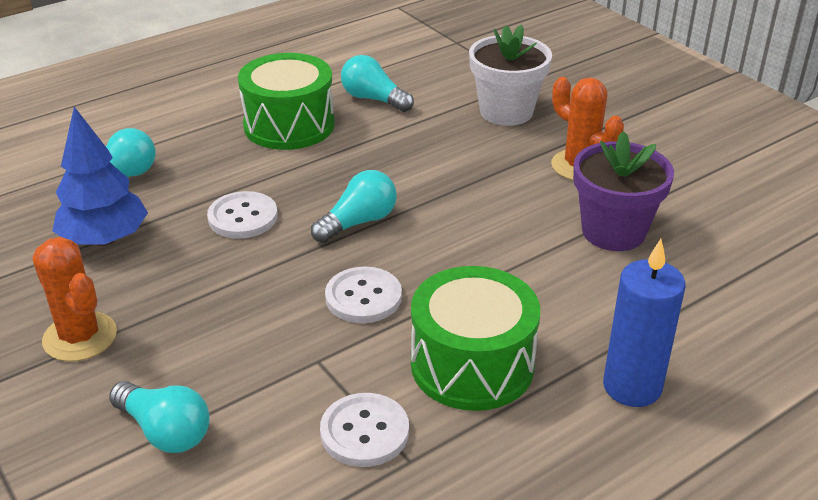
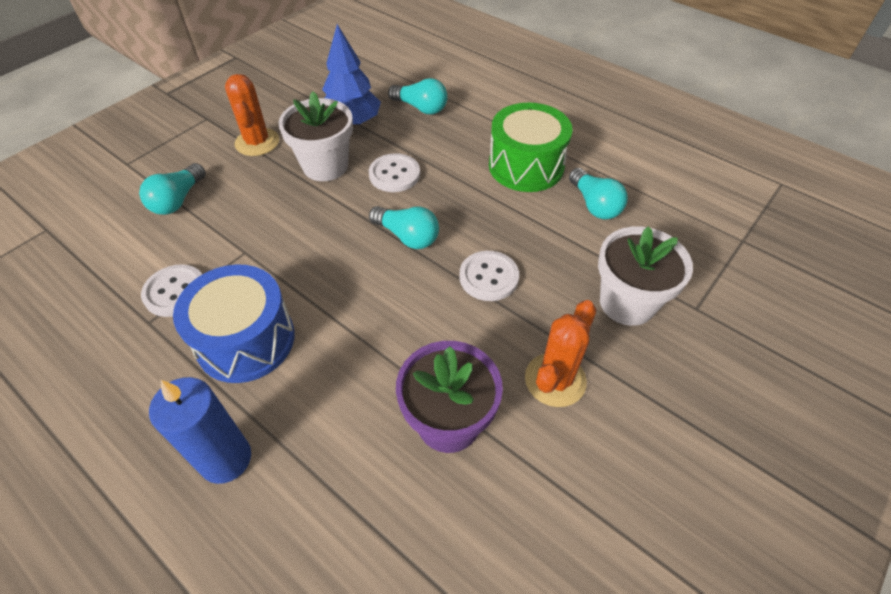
camera: 75 degrees right, 15 degrees up
(80, 337) = (257, 142): orange cactus -> orange cactus turned 45 degrees counterclockwise
(186, 273) = (325, 166): none -> white flower pot
(363, 297) = (315, 260): white button -> white button (488, 277)
(373, 99) = (594, 205): turquoise light bulb -> turquoise light bulb turned 135 degrees clockwise
(472, 365) = (246, 340): green drum -> blue drum

